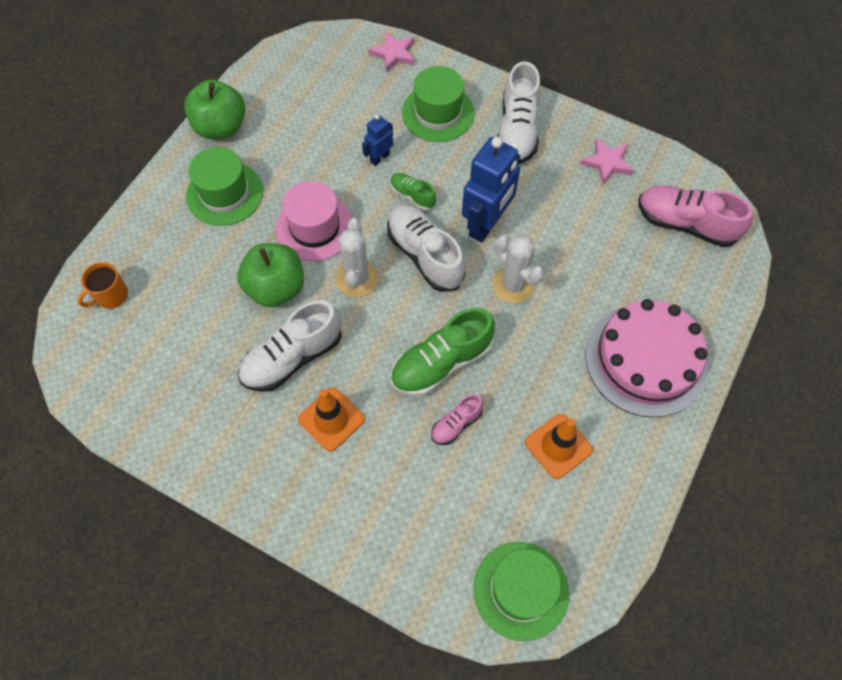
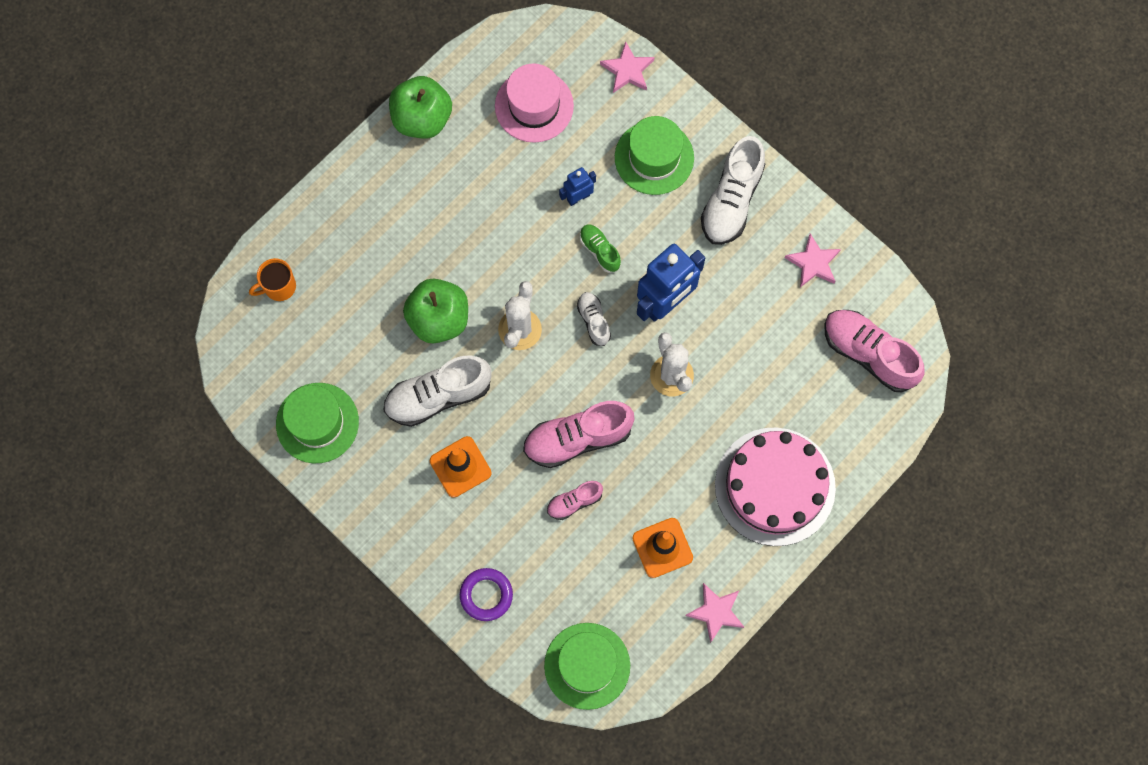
camera: 15 degrees right, 10 degrees up
(224, 193) = (410, 200): green hat -> green hat (317, 423)
(315, 227) = (492, 262): pink hat -> pink hat (534, 106)
(392, 543) = (486, 595): none -> purple ring
(425, 255) = (593, 321): white shoe -> white shoe, size x0.52
(441, 363) = (577, 438): green shoe -> pink shoe
(634, 496) = (716, 612): none -> pink star

